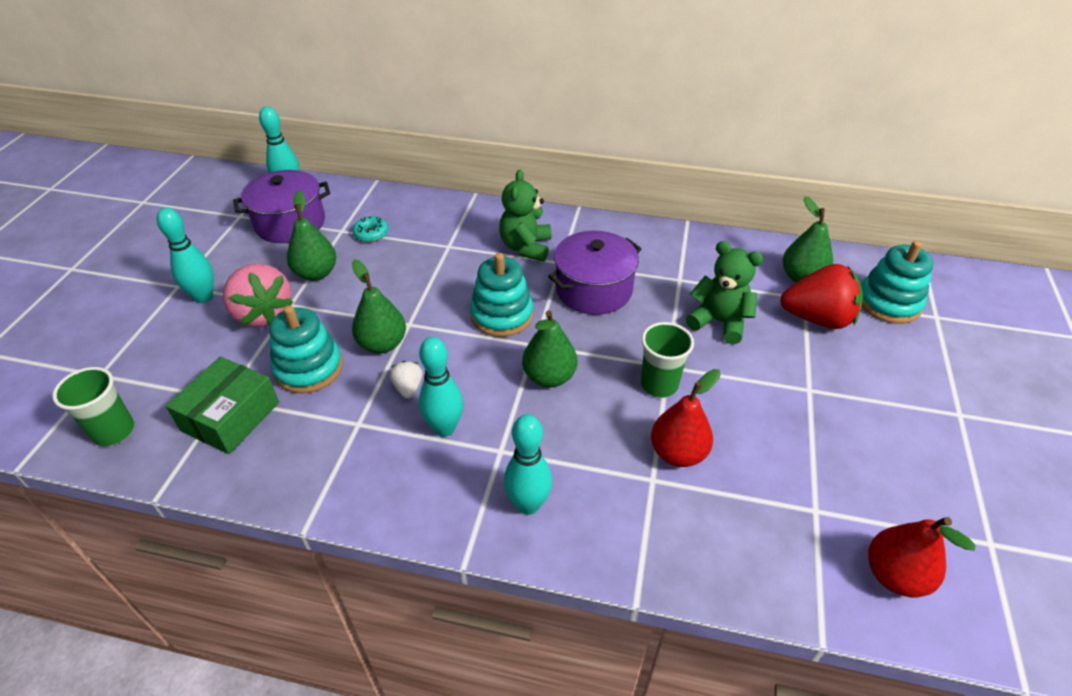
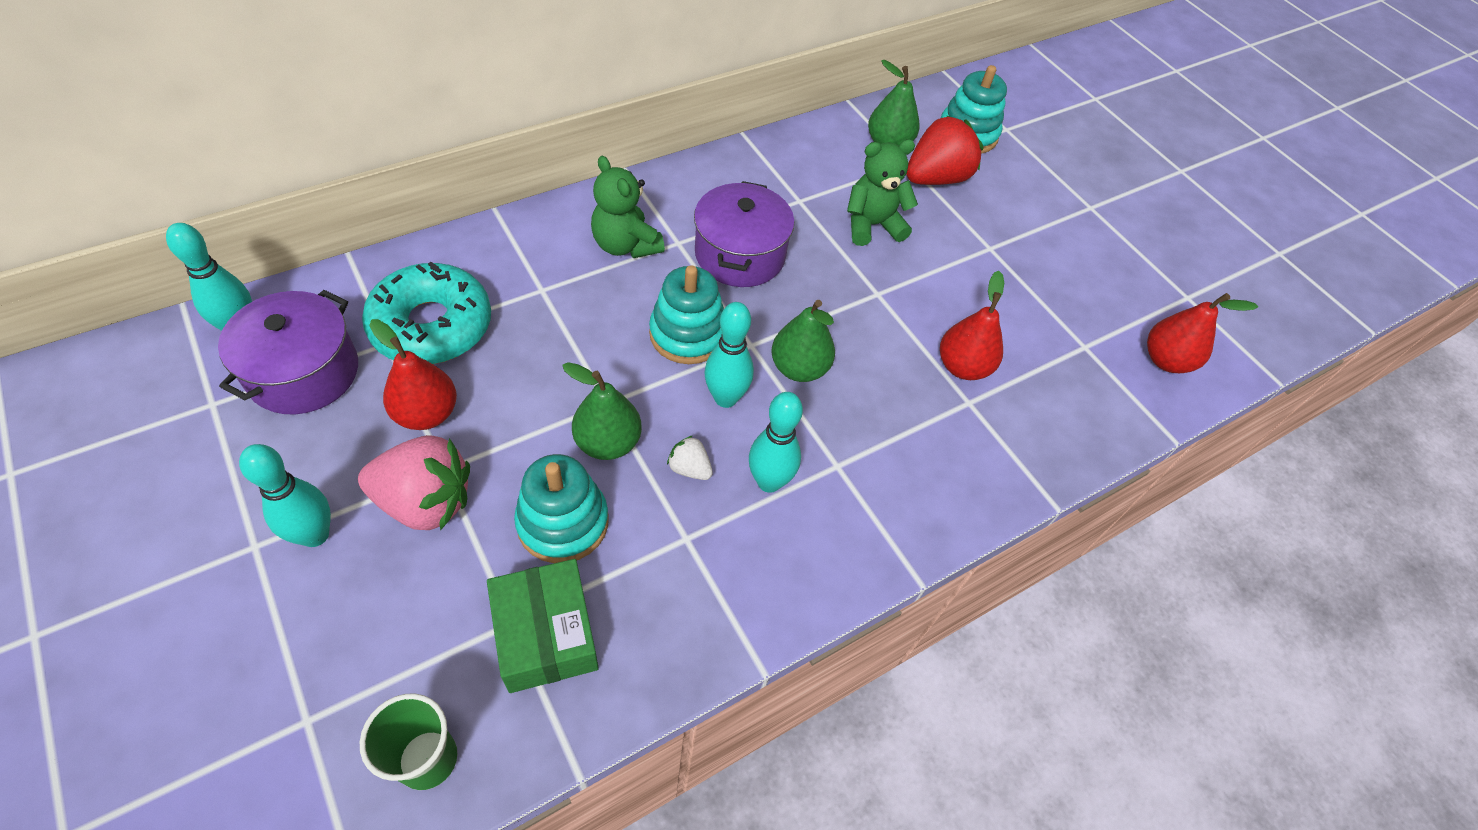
camera: 50 degrees left, 10 degrees up
(316, 273) = (426, 413): green pear -> red pear
(371, 233) = (432, 326): turquoise donut -> turquoise donut, size x2.39
(528, 504) = (910, 494): turquoise bowling pin -> turquoise bowling pin (725, 398)
(659, 385) = (889, 315): green cup -> none

